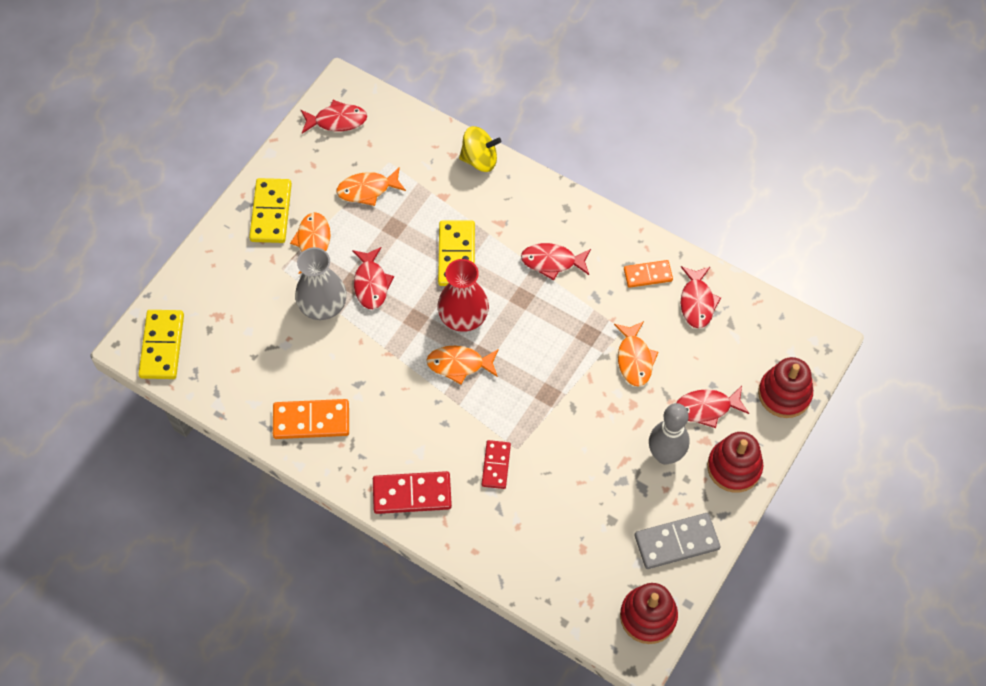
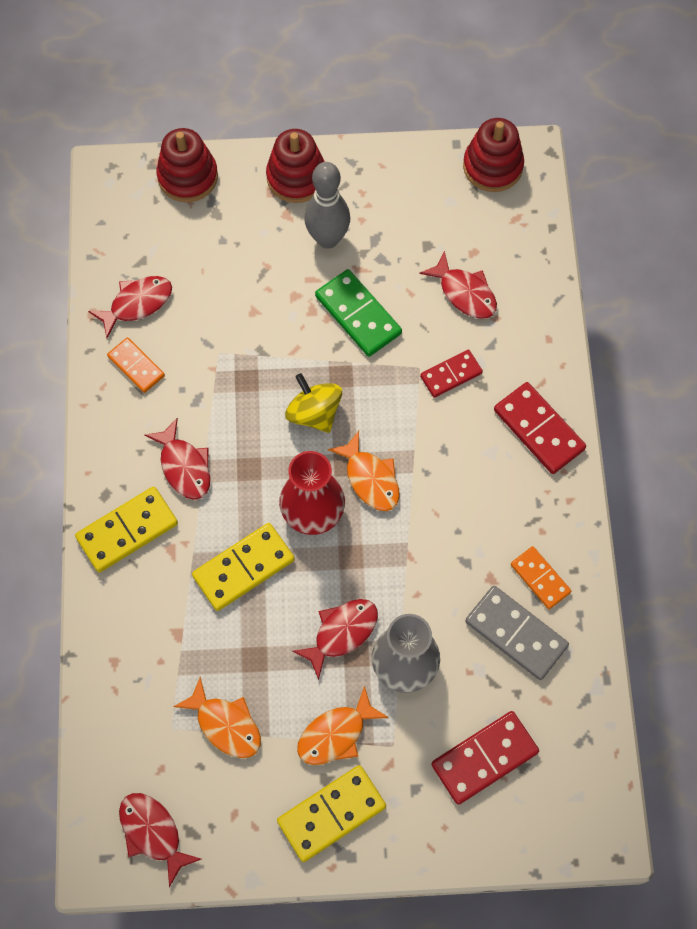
camera: 125 degrees left, 5 degrees up
(162, 346) = (580, 803): yellow domino -> yellow domino (127, 530)
(232, 312) = (484, 758): none -> red domino
(311, 420) = (540, 578): orange domino -> orange domino, size x0.64
(480, 159) = (101, 627): yellow spinning top -> yellow spinning top (314, 413)
(587, 436) = (358, 315): none -> green domino
(634, 359) = (244, 322): orange fish -> none
(676, 542) = (406, 182): grey domino -> grey domino (516, 633)
(706, 408) = (251, 232): red fish -> red fish (464, 293)

